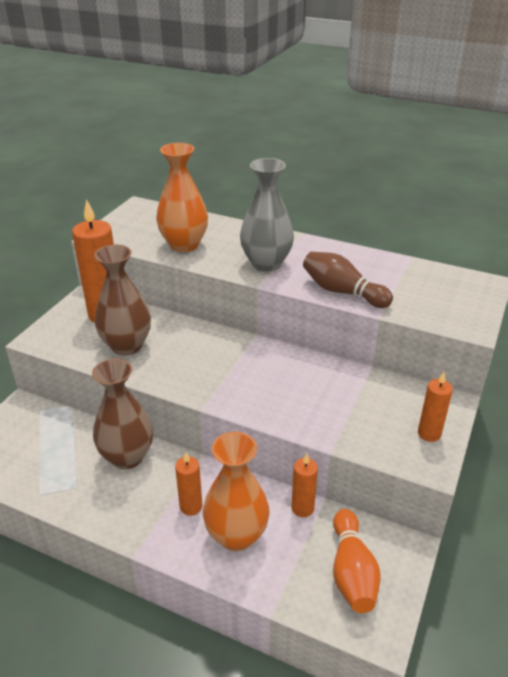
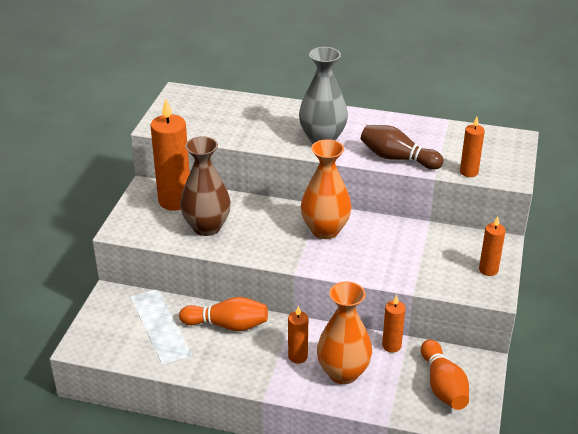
camera: 10 degrees left, 0 degrees up
(127, 457) = (227, 325): brown vase -> orange bowling pin
(184, 245) = (240, 128): orange vase -> orange vase (325, 230)
(421, 315) = (469, 172): none -> orange candle

